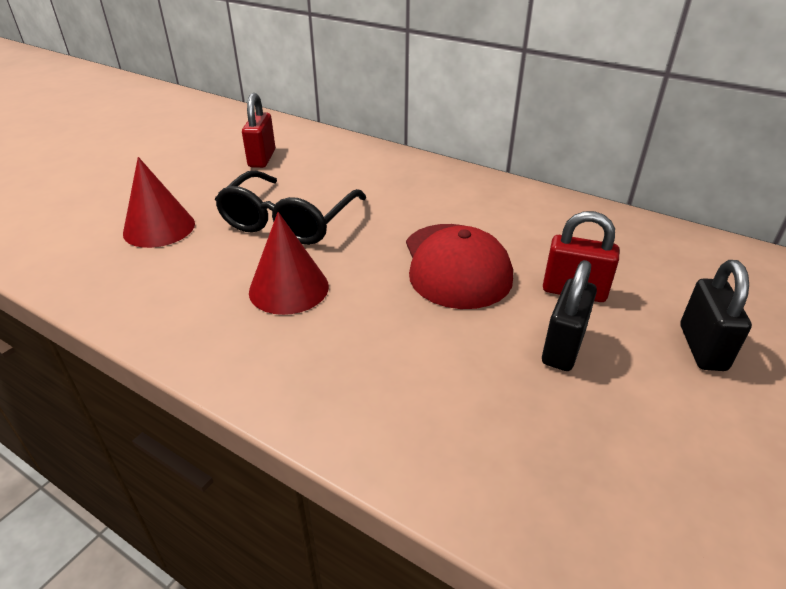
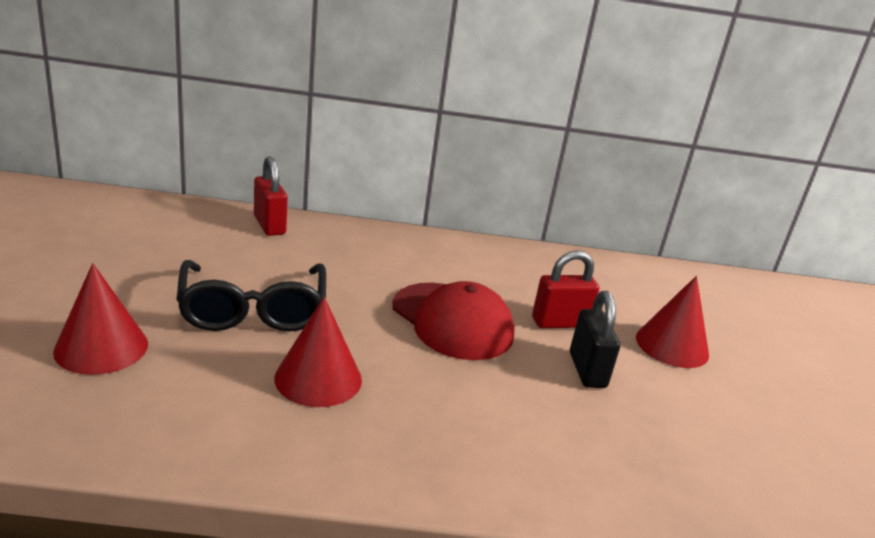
camera: 35 degrees left, 10 degrees down
(262, 158) = (154, 245): red padlock -> red padlock (269, 225)
(702, 347) = (672, 345): black padlock -> red cone

